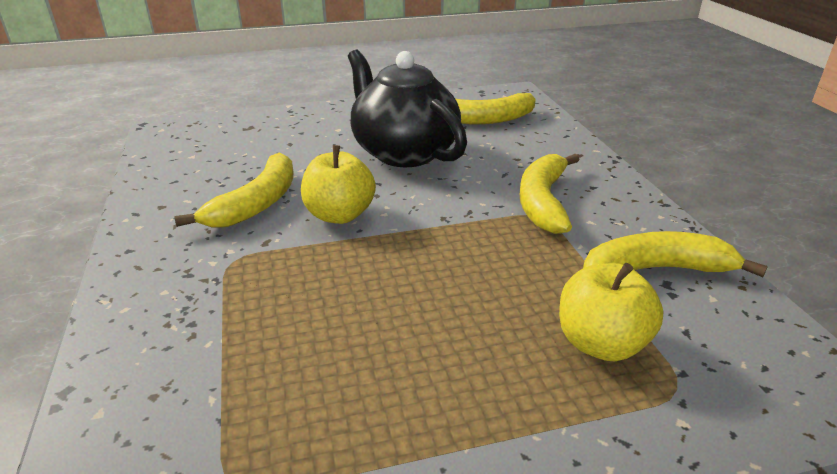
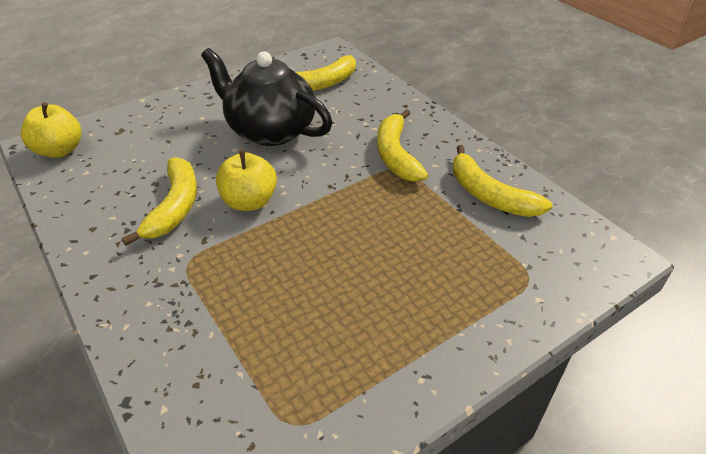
camera: 20 degrees left, 10 degrees up
(601, 343) = (475, 259): yellow apple -> yellow apple (60, 150)
(654, 270) = (489, 195): yellow banana -> yellow banana turned 105 degrees counterclockwise

